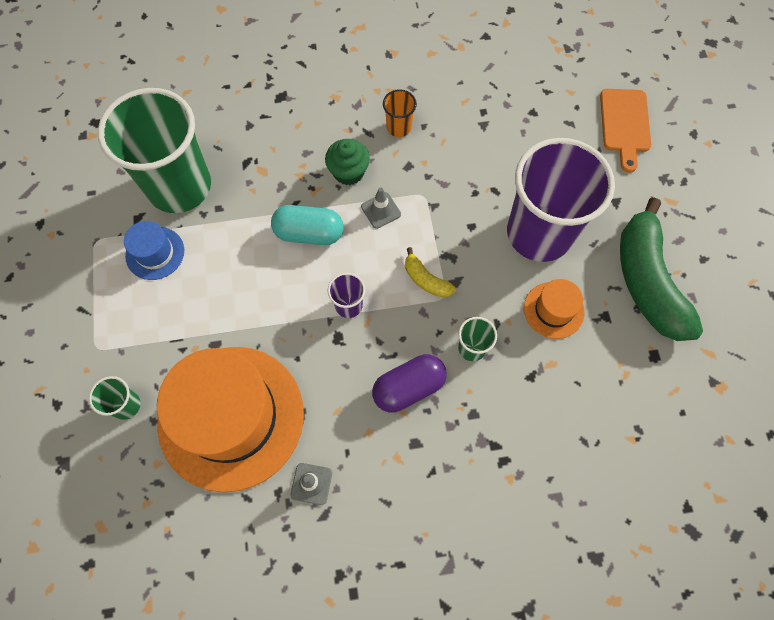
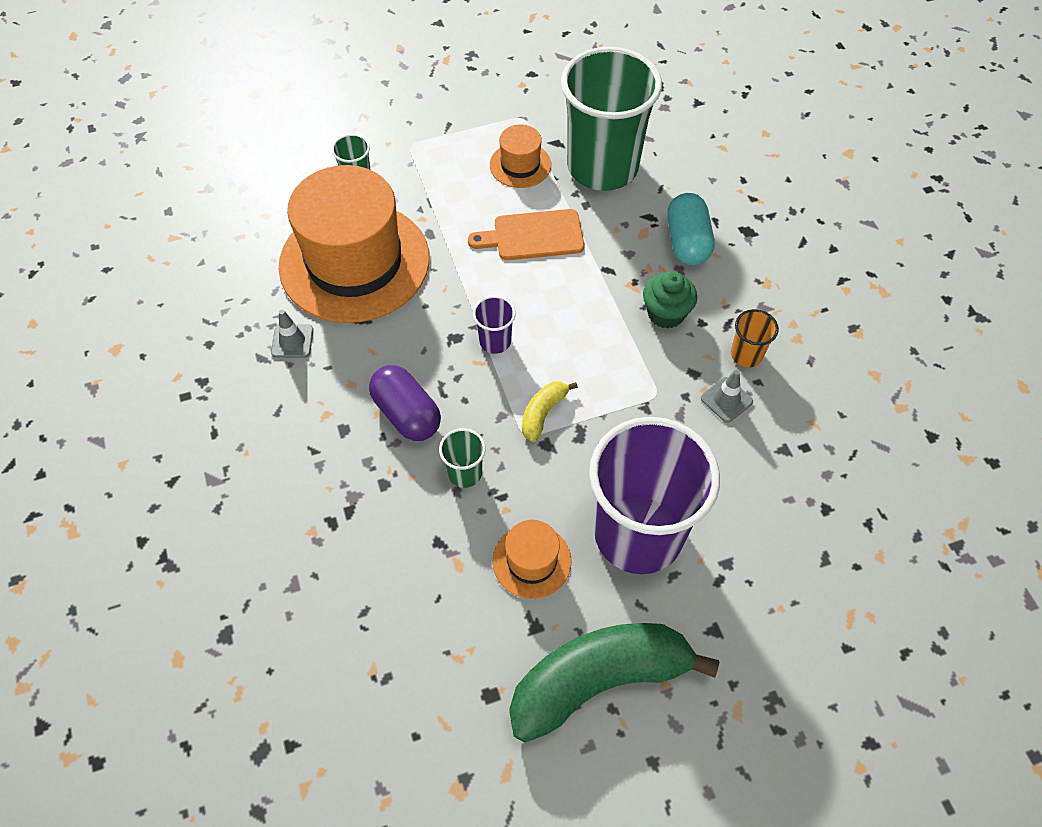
camera: 80 degrees right, 10 degrees down
(155, 253) = (520, 165): blue hat -> orange hat
(309, 233) = (575, 289): turquoise capsule -> turquoise capsule (687, 242)
(381, 210) = (623, 353): grey traffic cone -> grey traffic cone (726, 400)
(624, 124) = (850, 636): orange cutting board -> orange cutting board (533, 236)

